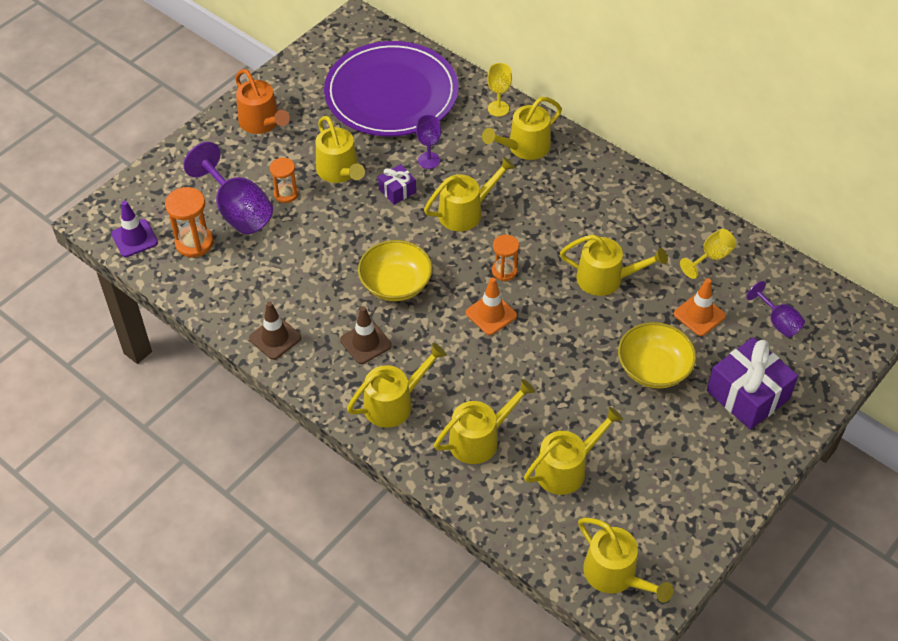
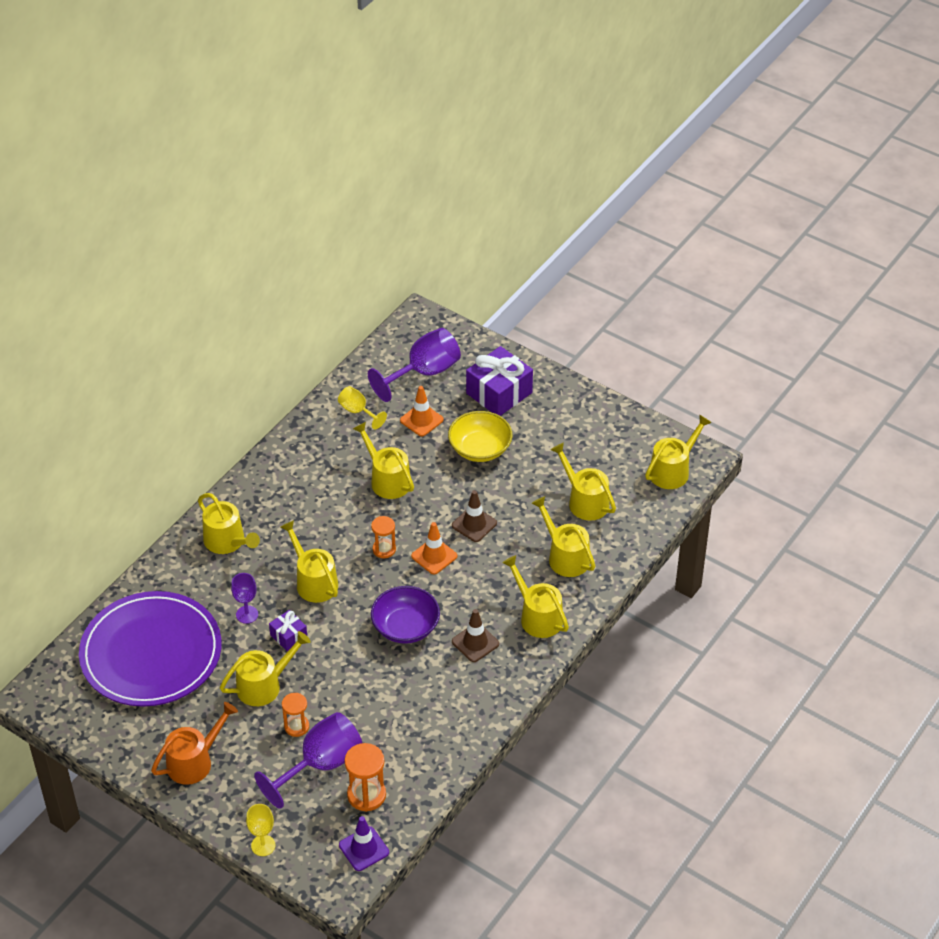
camera: 95 degrees left, 5 degrees down
(275, 338) = (477, 711): brown traffic cone -> brown traffic cone (474, 524)
(395, 284) = (405, 627): yellow bowl -> purple bowl
(498, 108) = (174, 564): yellow goblet -> yellow goblet (263, 845)
(606, 279) = (387, 480): yellow watering can -> yellow watering can turned 45 degrees counterclockwise
(778, 322) = (424, 373): purple goblet -> purple goblet, size x1.83

